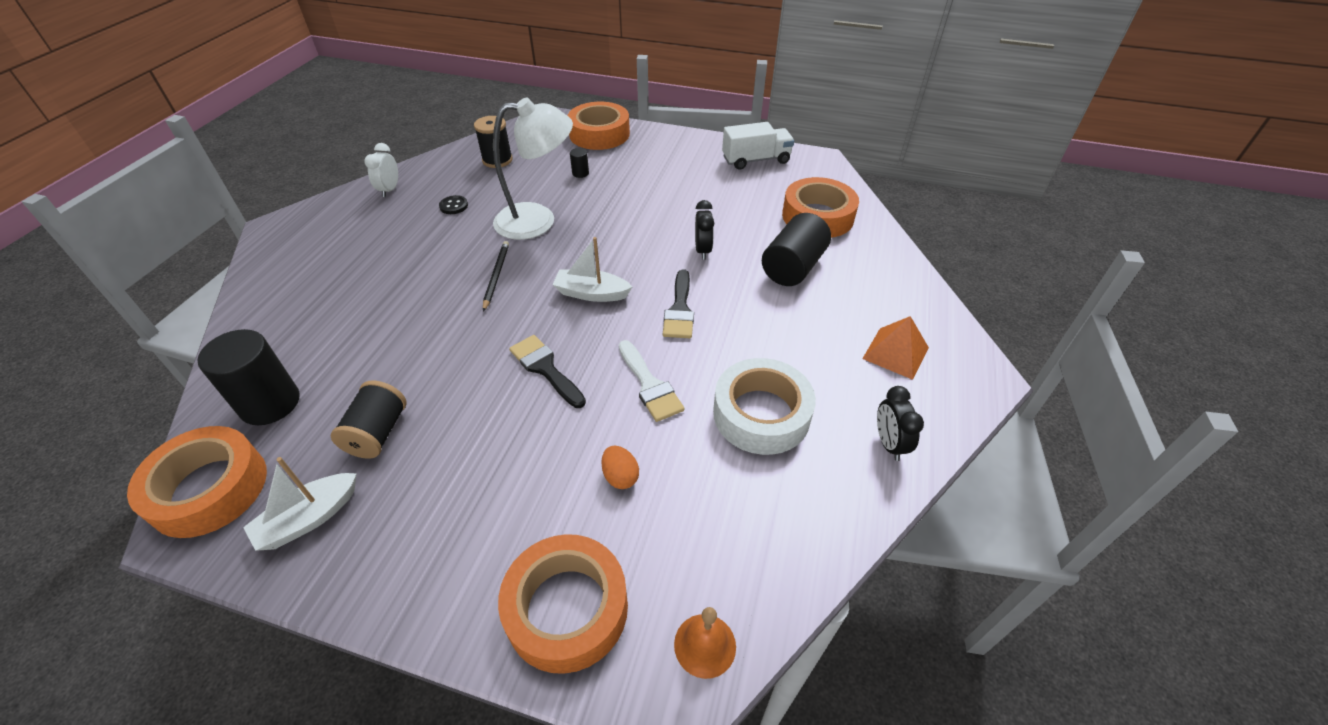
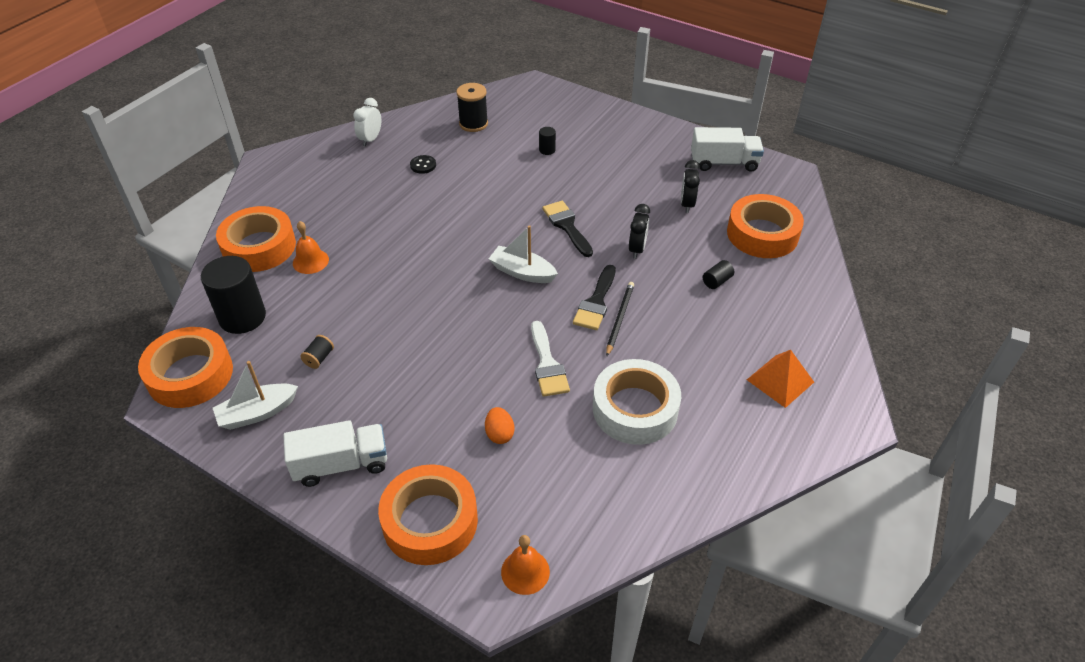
camera: 15 degrees right, 0 degrees up
(345, 324) = (310, 261): none -> orange bell
(378, 433) = (319, 358): black spool -> black spool, size x0.55
(434, 561) = (341, 464): none -> white truck
(496, 276) = (444, 240): black pencil -> black pencil (619, 319)
(538, 220) = (494, 193): white lamp -> none
(545, 368) = (464, 332): black brush -> black brush (567, 226)
(599, 134) = (577, 110): orange tape -> orange tape (259, 247)
(793, 267) = (717, 281): black cylinder -> black cylinder, size x0.43
(889, 443) = (737, 457): black clock -> black clock (687, 204)

